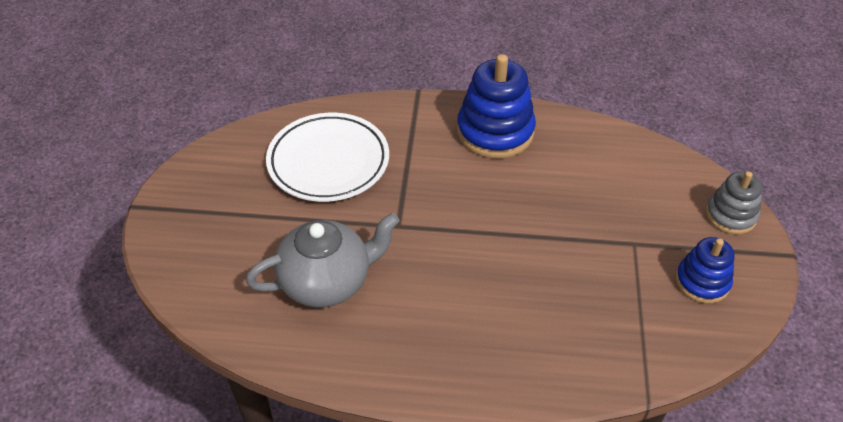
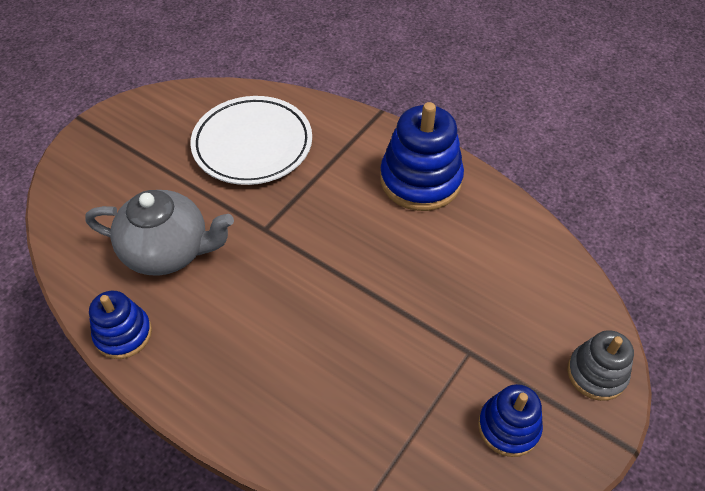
camera: 30 degrees right, 5 degrees up
(345, 367) = (123, 334): none -> blue stacking toy

